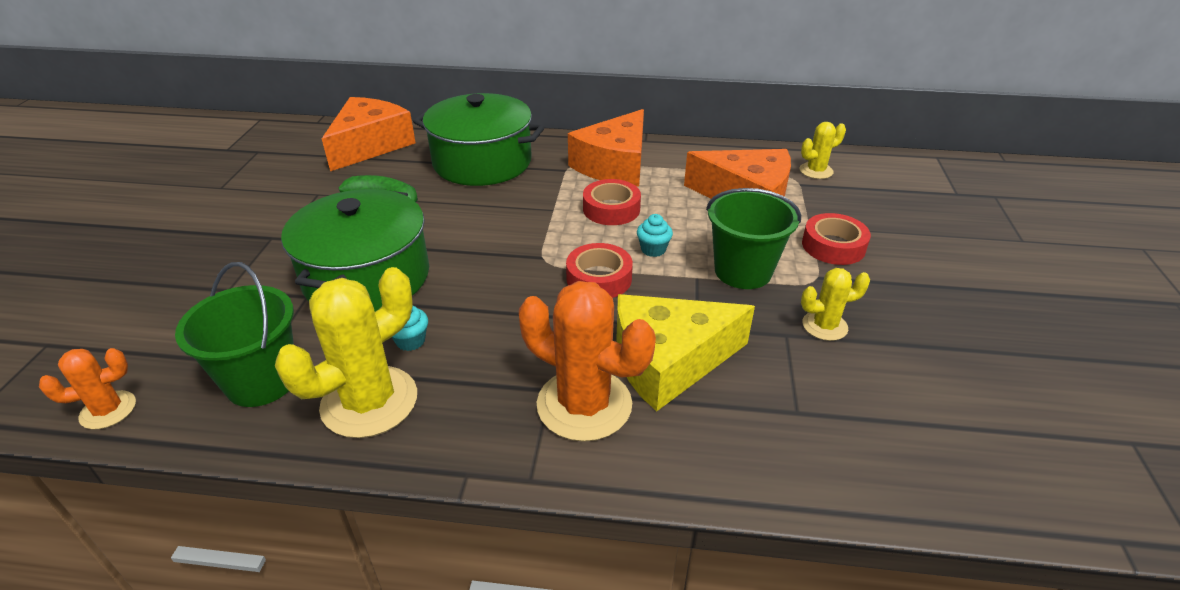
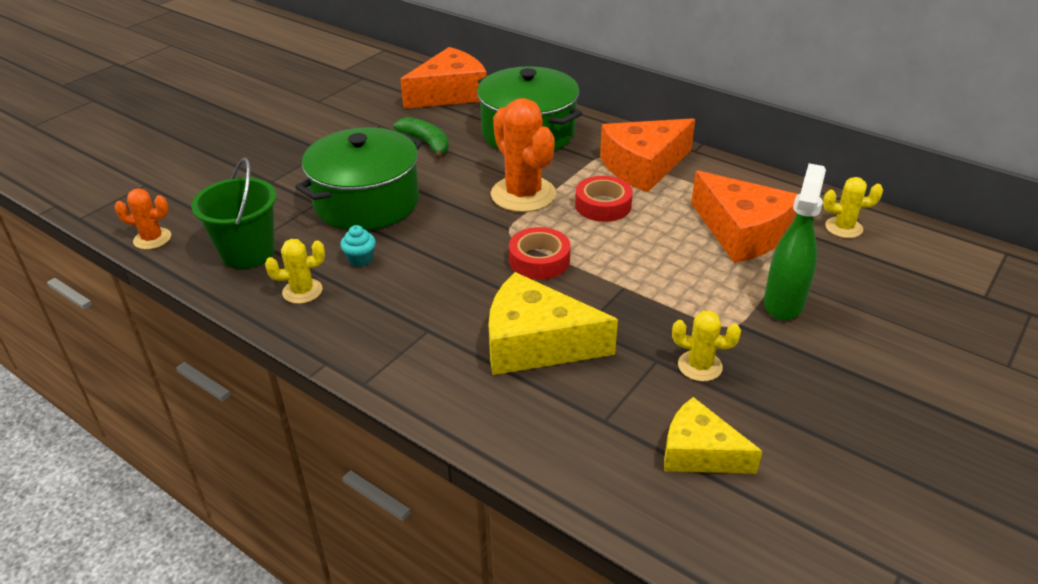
camera: 30 degrees right, 0 degrees up
(369, 402) = (302, 291): yellow cactus -> yellow cactus, size x0.53
(584, 405) = (443, 349): orange cactus -> orange cactus (523, 194)
(653, 249) = (607, 251): turquoise cupcake -> none
(743, 271) = (671, 296): green bucket -> none
(833, 246) = (784, 303): red tape -> green spray bottle
(900, 406) = (699, 452): none -> yellow cheese

